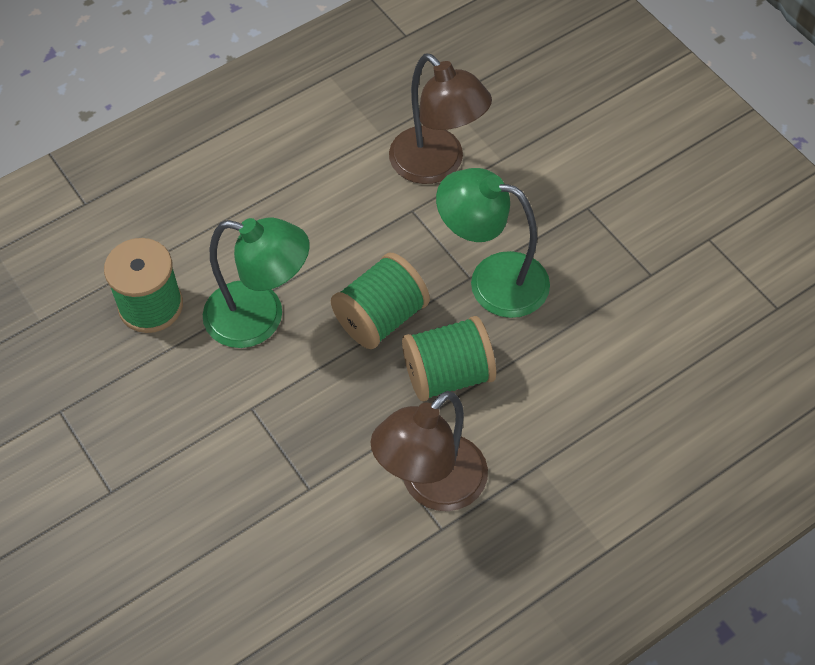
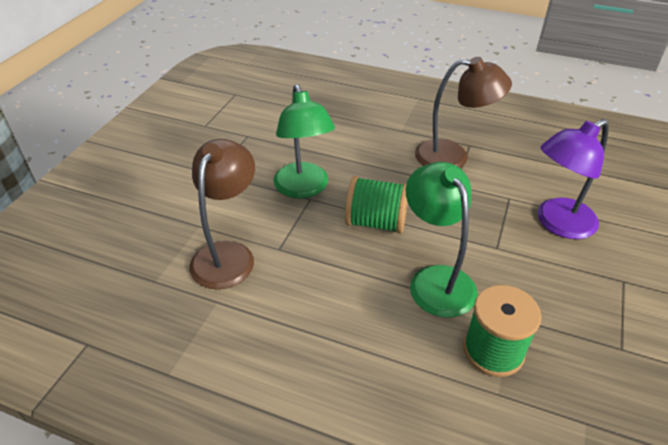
camera: 125 degrees left, 15 degrees down
(229, 503) = (557, 224): none -> purple lamp
(448, 375) = (384, 179): green spool -> none

